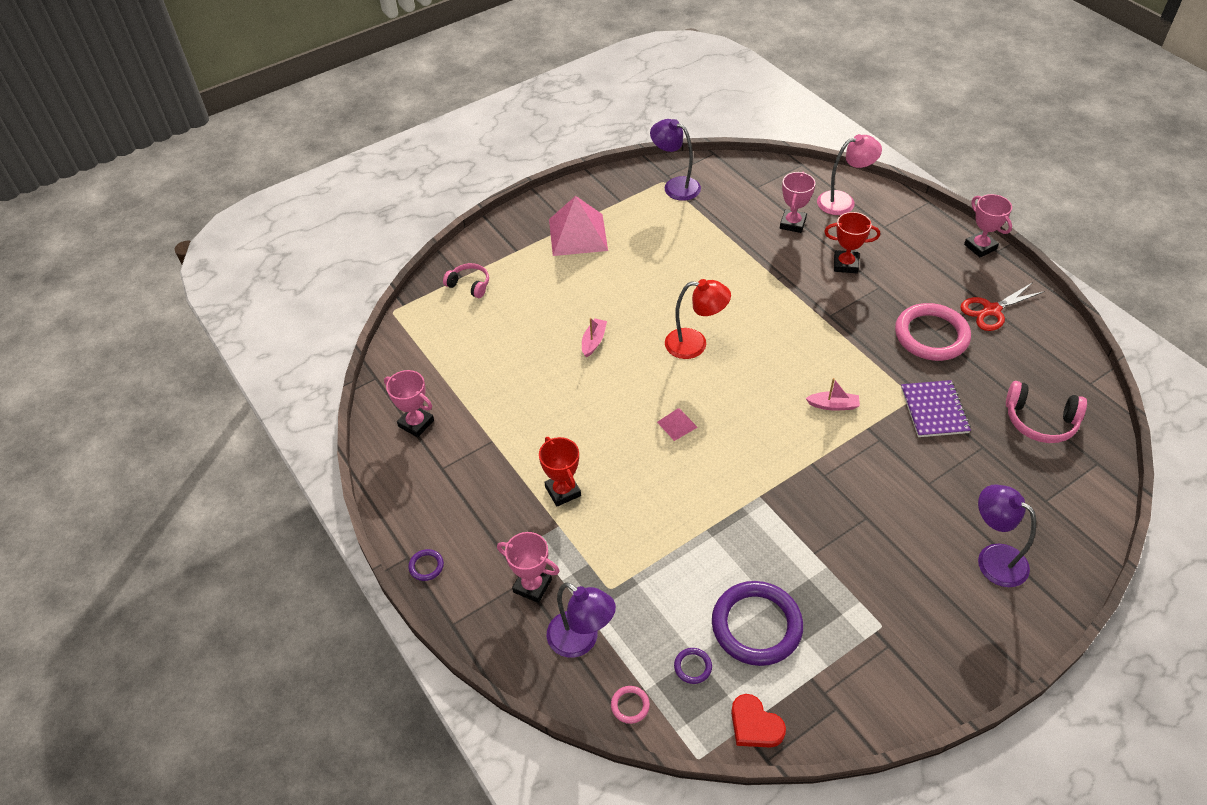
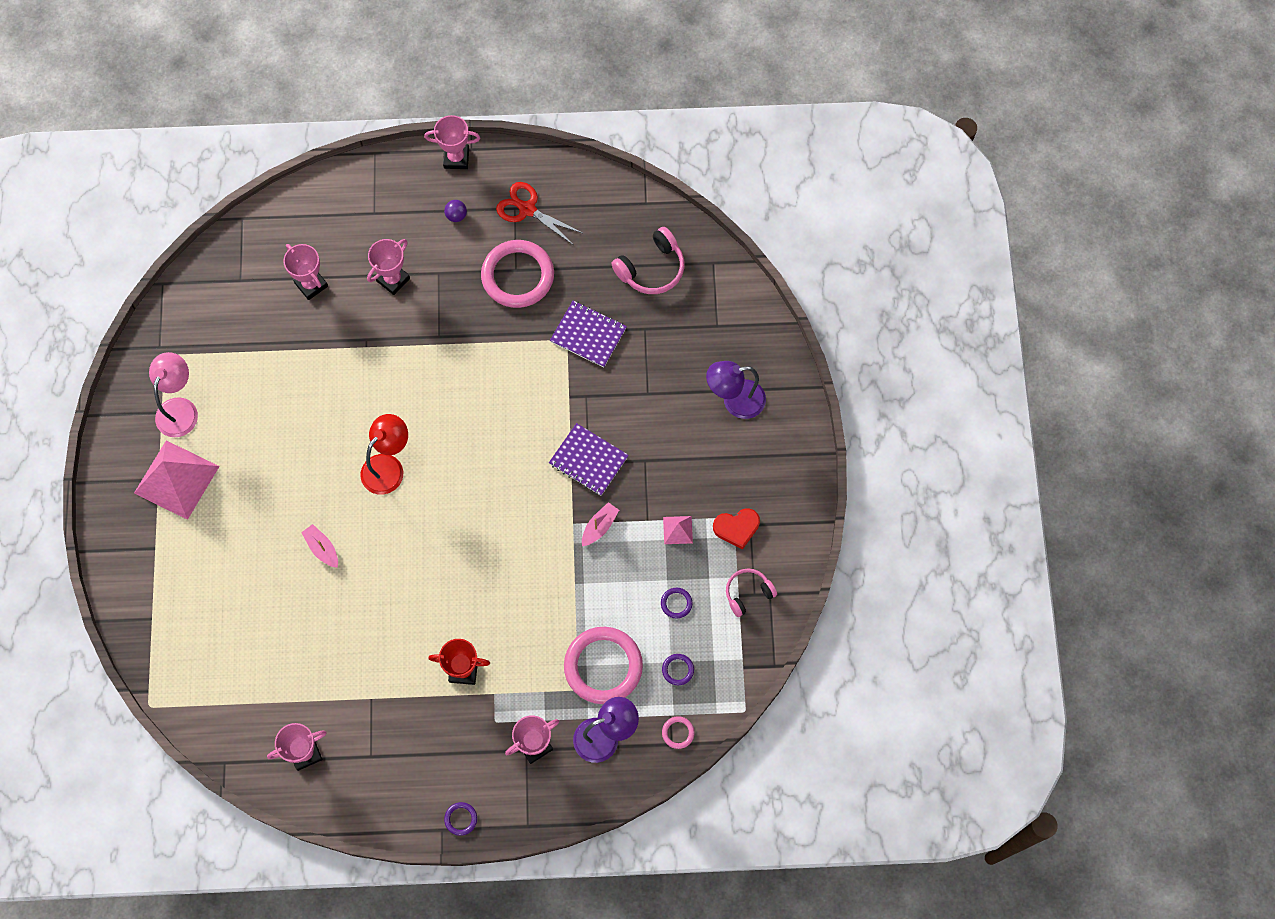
camera: 60 degrees left, 20 degrees up
(469, 285) = (168, 617): pink headphones -> pink headphones (748, 593)
(647, 598) = (603, 666): none -> pink ring
(675, 186) = (180, 349): purple lamp -> none
(677, 424) = (461, 538): pink pyramid -> pink pyramid (677, 530)
(755, 725) = (746, 657): red heart -> red heart (736, 528)
(756, 625) = (676, 603): purple ring -> purple ring, size x0.41
(826, 474) = (588, 460): none -> purple notebook
(833, 405) = (530, 405): pink boat -> pink boat (599, 527)
(843, 201) = (317, 221): pink lamp -> pink lamp (180, 408)
(845, 264) = (393, 279): red trophy -> pink trophy
(936, 272) = (456, 215): none -> purple ball
(991, 310) = (527, 209): red scissors -> red scissors turned 120 degrees clockwise

